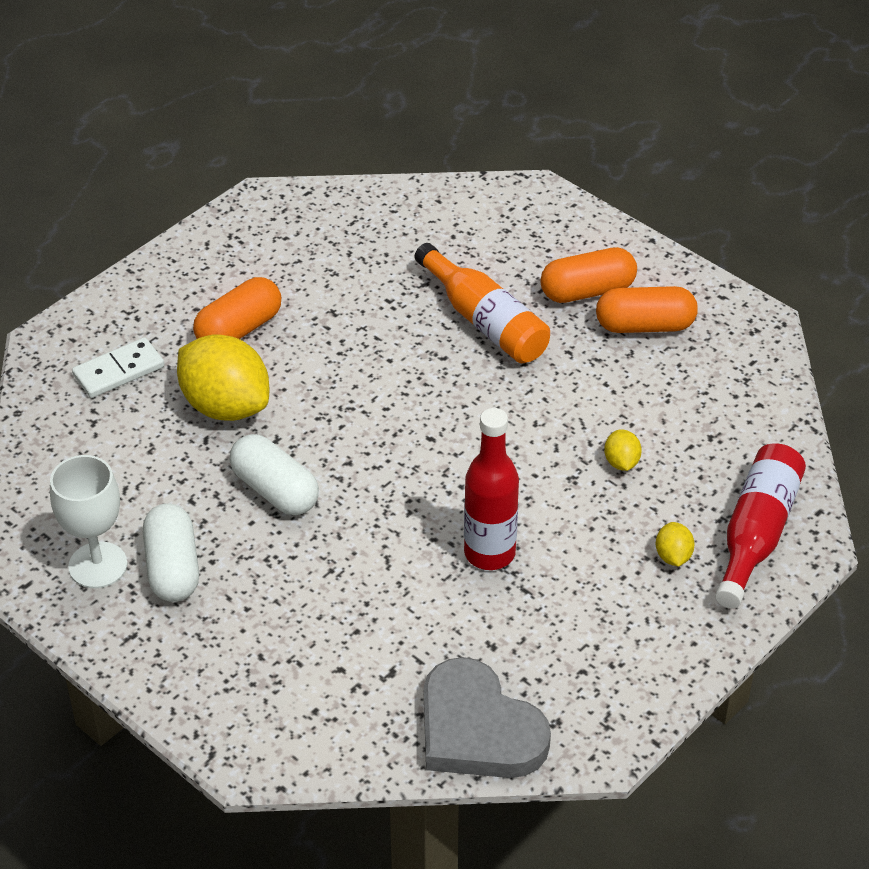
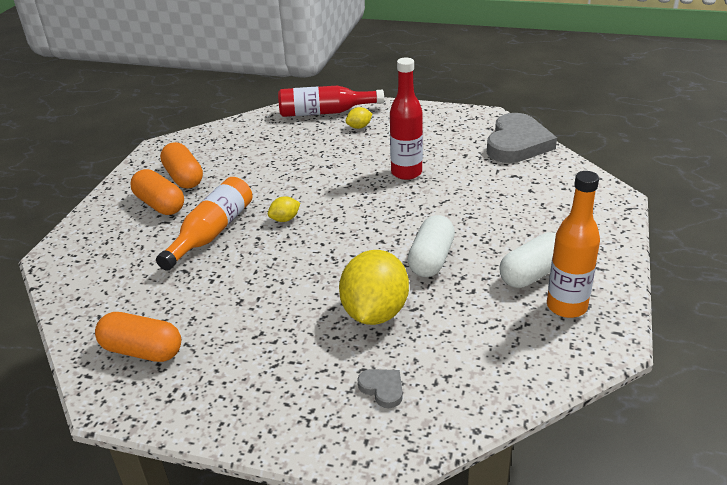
camera: 115 degrees left, 10 degrees down
(98, 565) = (566, 306): white goblet -> orange bottle
(119, 371) = (382, 389): white domino -> grey heart
(239, 329) = (288, 341): orange capsule -> orange capsule (142, 351)
(621, 462) = (305, 155): yellow lemon -> yellow lemon (285, 219)

